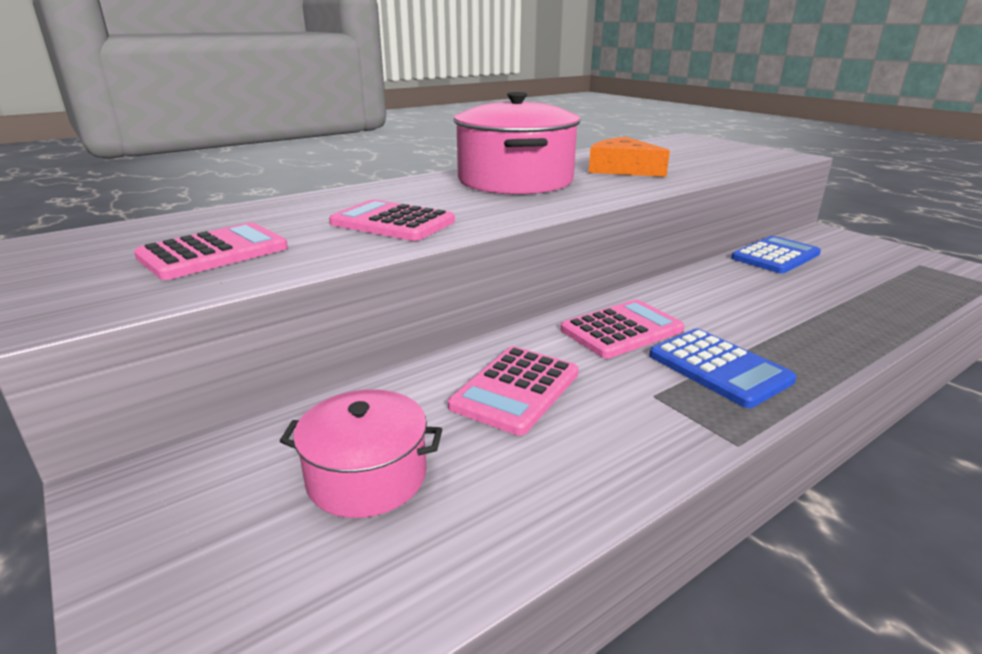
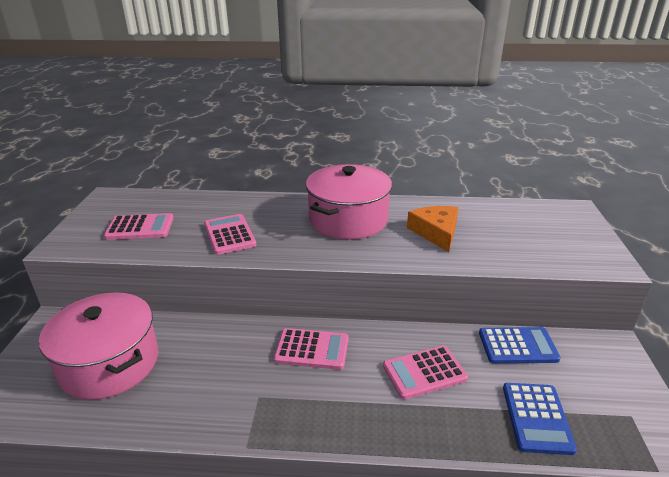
camera: 40 degrees right, 5 degrees up
(367, 476) = (110, 363): pink pot -> pink pot, size x1.77
(515, 390) = (211, 356): pink calculator -> pink calculator (424, 372)
(719, 368) = (316, 403): blue calculator -> blue calculator (537, 418)

